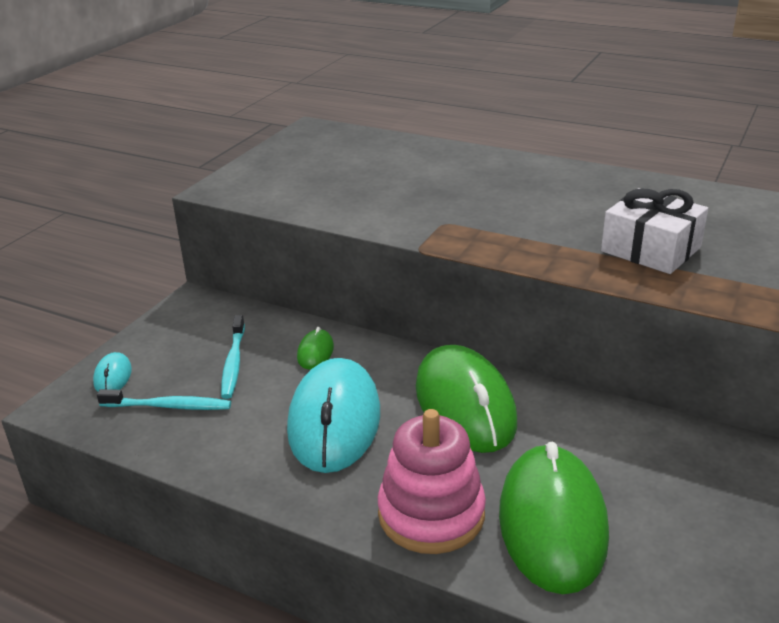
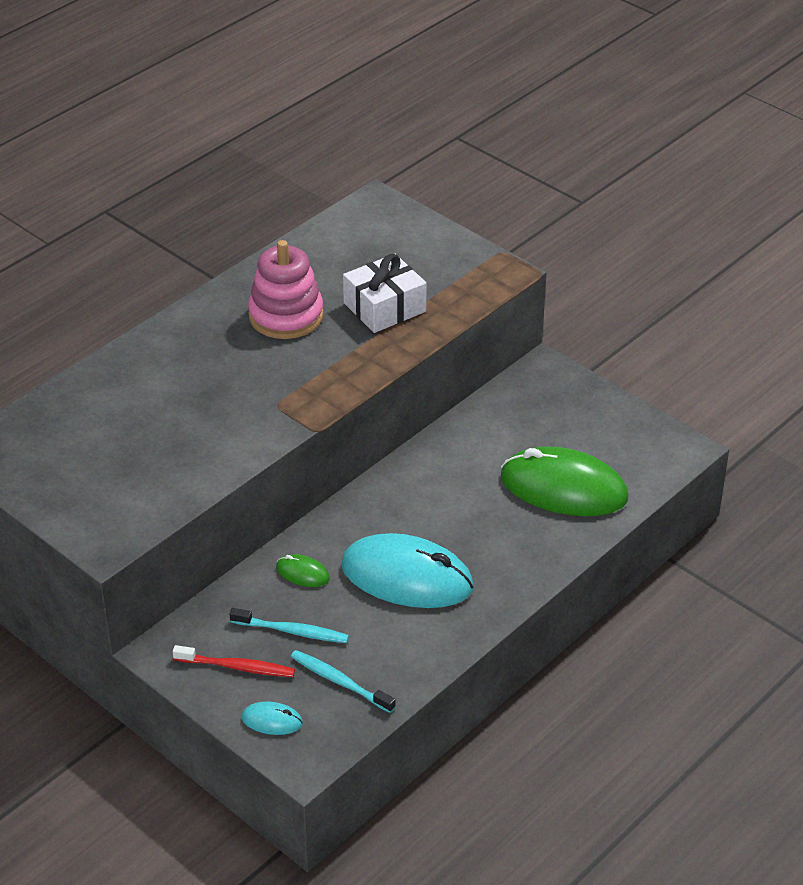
camera: 75 degrees left, 10 degrees up
(169, 406) = (340, 682): turquoise toothbrush -> turquoise toothbrush turned 75 degrees counterclockwise
(180, 342) = (237, 667): none -> red toothbrush
(431, 514) = (534, 545): pink stacking toy -> pink stacking toy (286, 316)
(465, 404) = (420, 497): green mouse -> none

